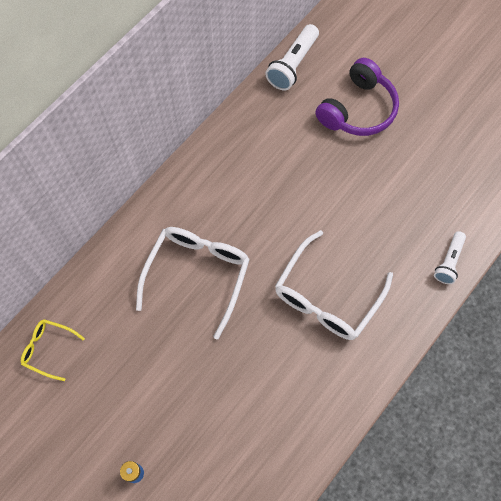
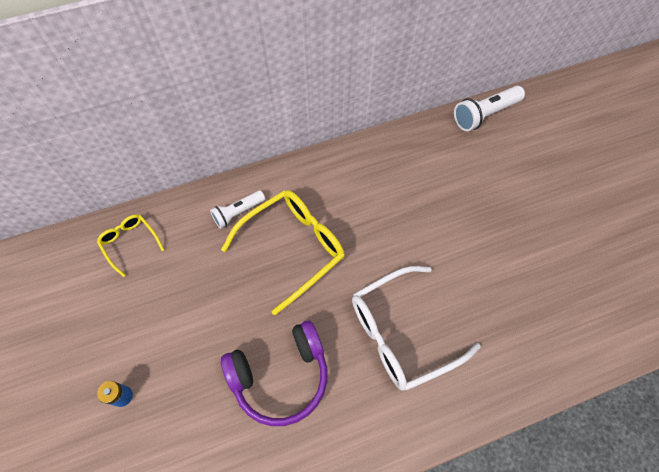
camera: 30 degrees right, 5 degrees down
(197, 276) = (292, 248): white glasses -> yellow glasses
(358, 109) = (526, 178): purple headphones -> purple headphones (281, 376)
(448, 262) = (547, 367): white flashlight -> white flashlight (238, 213)

